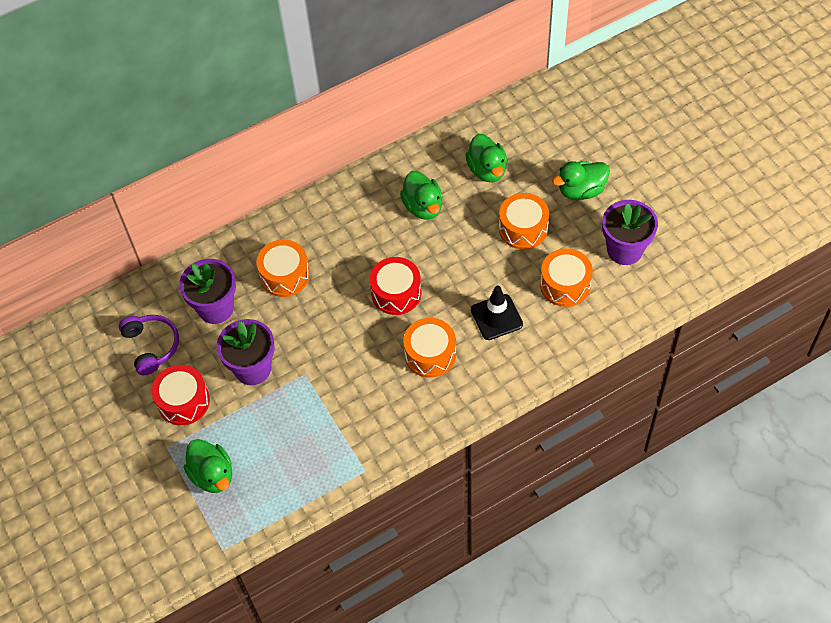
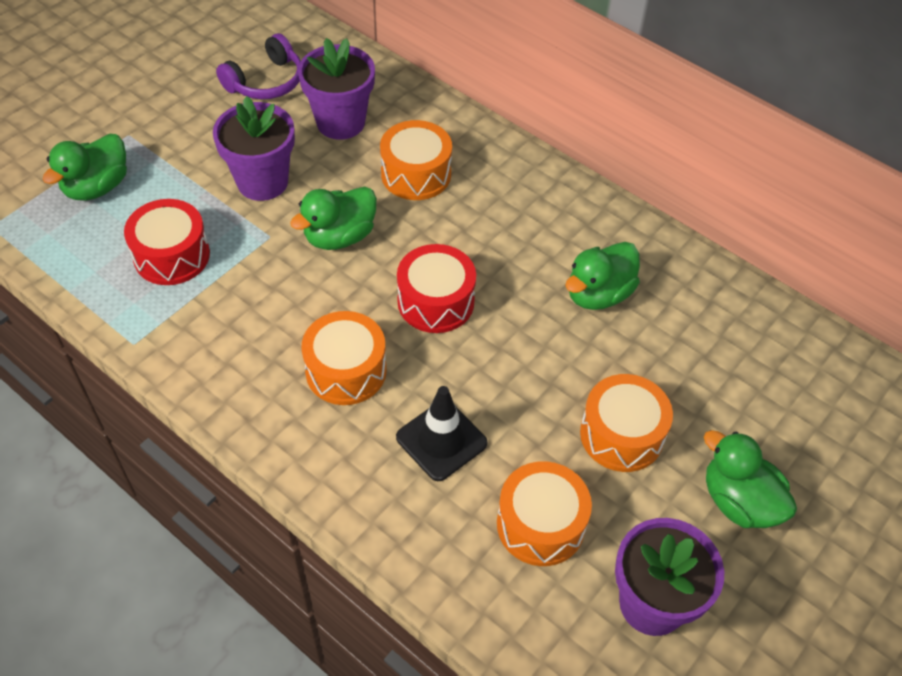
camera: 65 degrees right, 5 degrees down
(183, 401) = (196, 131): red drum -> red drum (172, 255)
(487, 170) = (707, 357): green duck -> green duck (339, 236)

